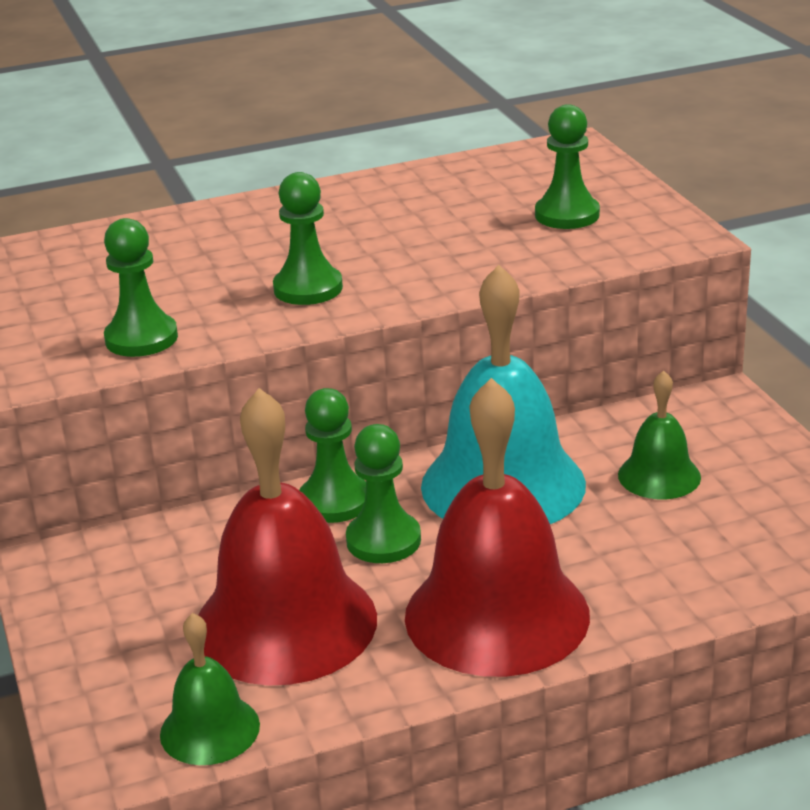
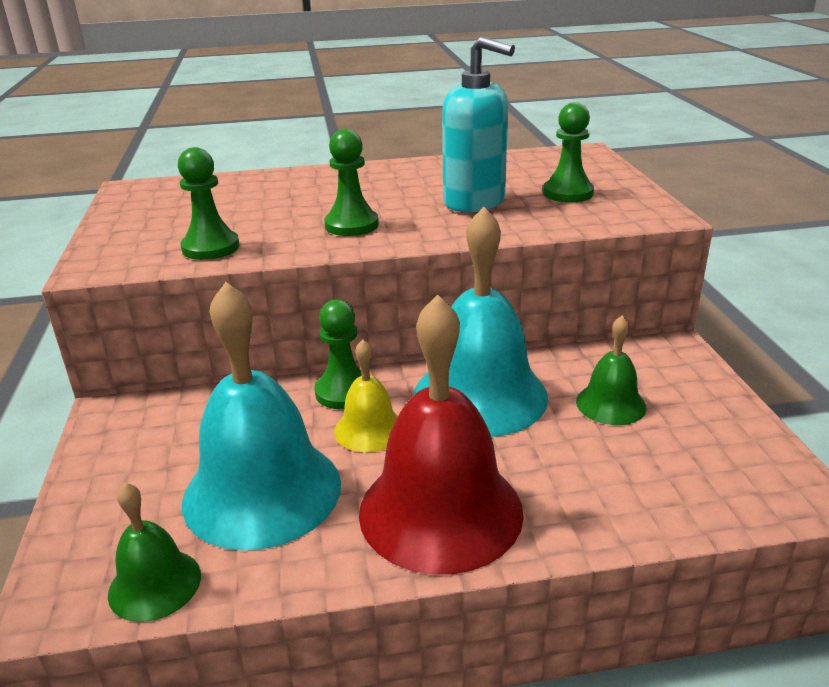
camera: 10 degrees right, 0 degrees up
(285, 623) = (262, 491): red bell -> turquoise bell
(383, 540) = (369, 429): green pawn -> yellow bell
(452, 239) = (475, 202): none -> turquoise soap dispenser

